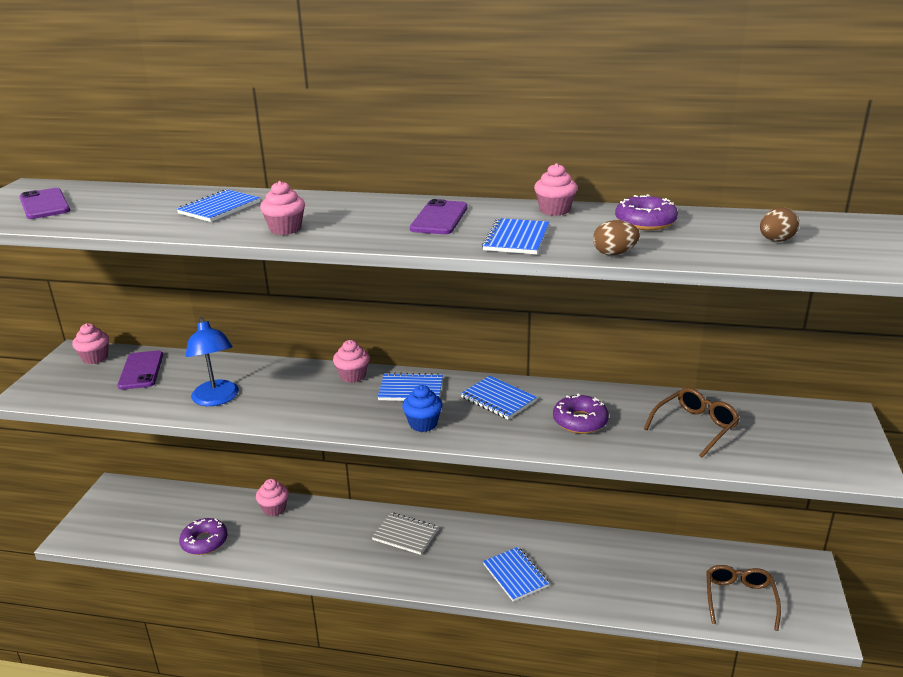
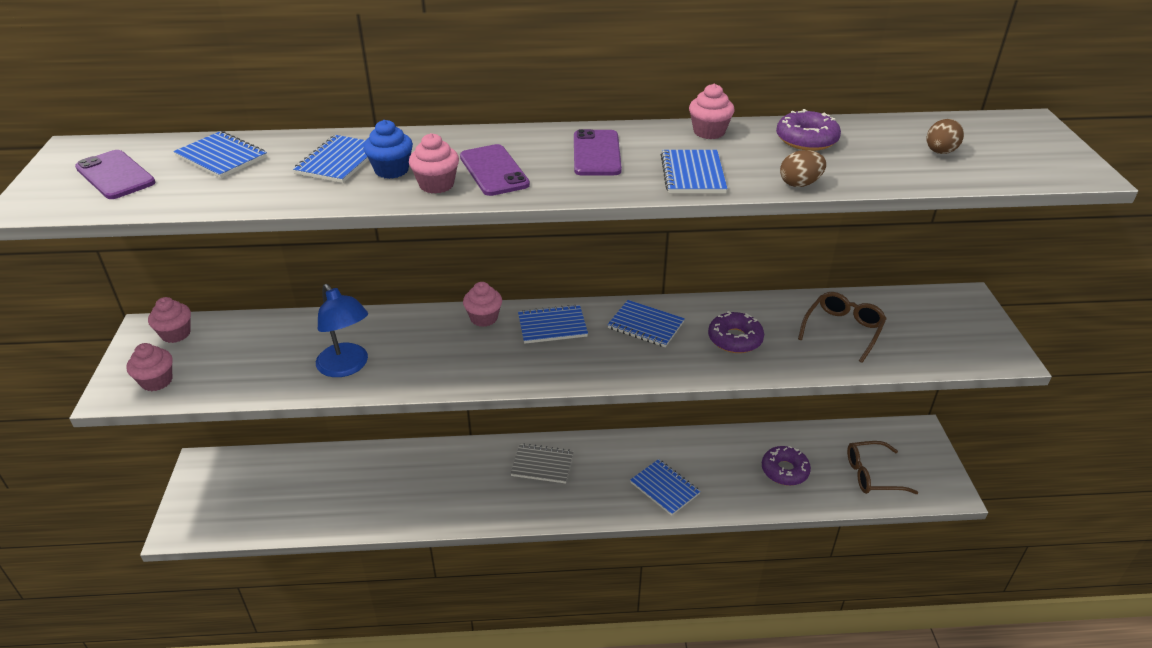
camera: 15 degrees left, 10 degrees up
(131, 199) = (221, 157): none -> blue notebook
(141, 370) = (240, 343): purple phone -> purple phone (494, 171)
(204, 542) = (333, 509): purple donut -> purple donut (784, 470)
(274, 508) = (394, 459): pink cupcake -> pink cupcake (157, 381)
(423, 424) = (582, 364): blue cupcake -> blue cupcake (391, 170)
(739, 599) = (872, 475): brown glasses -> brown glasses turned 90 degrees counterclockwise

